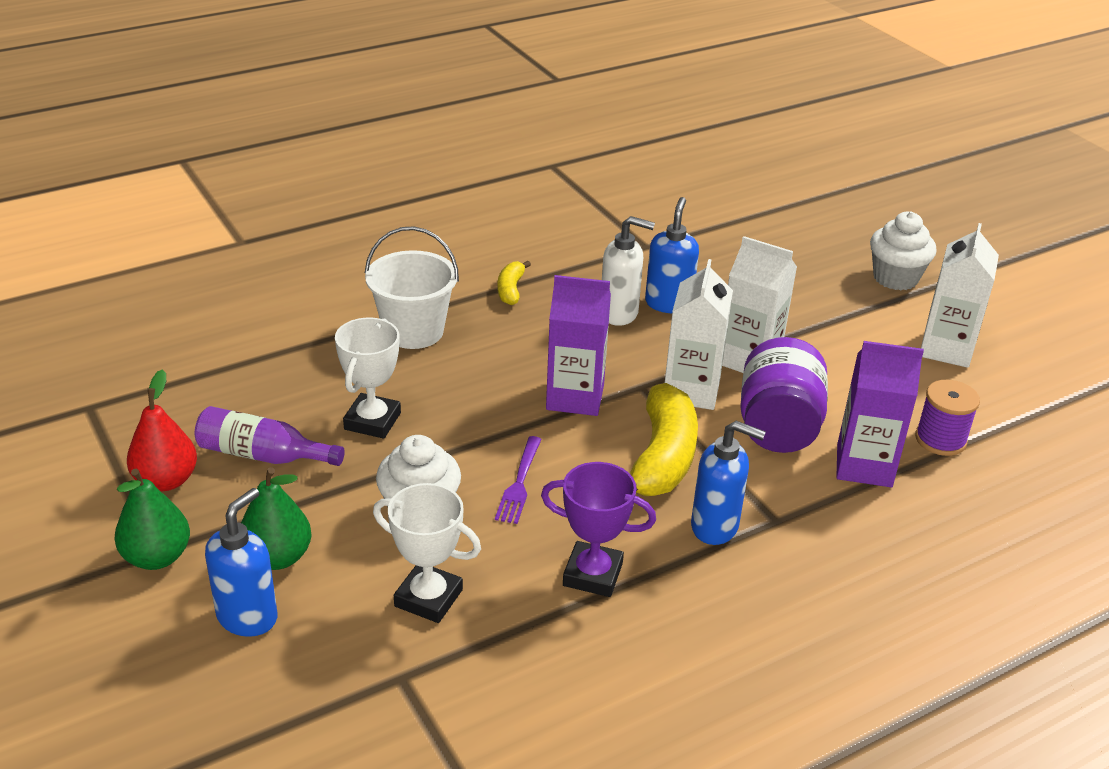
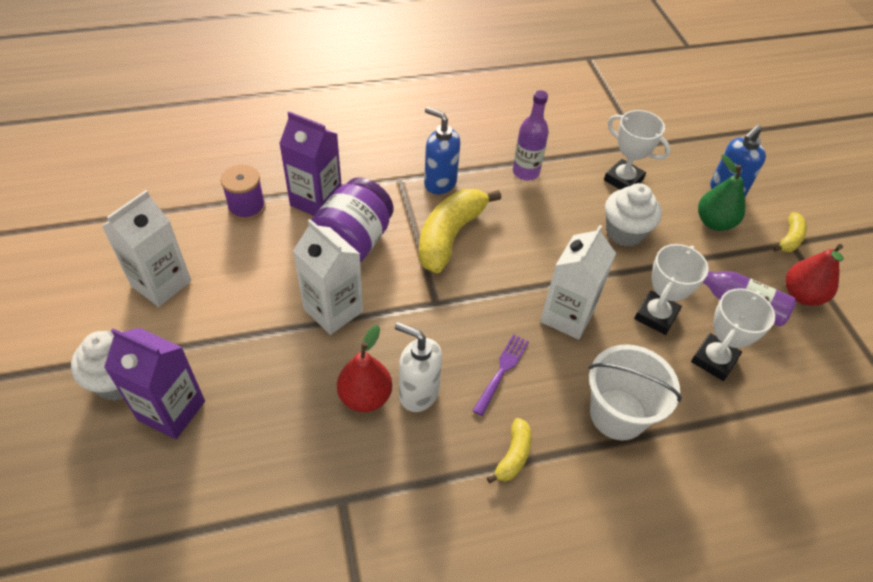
camera: 165 degrees left, 15 degrees up
(157, 557) = (789, 239): green pear -> yellow banana
(303, 391) = (714, 360): none -> white trophy
(519, 483) = (555, 239): purple fork -> purple fork (502, 371)
(575, 397) = (493, 303): purple carton -> purple carton (171, 410)
(592, 574) = (526, 172): purple trophy -> purple bottle
(668, 303) = (365, 397): blue soap dispenser -> red pear
(691, 390) = (399, 289): white carton -> white carton (567, 316)

